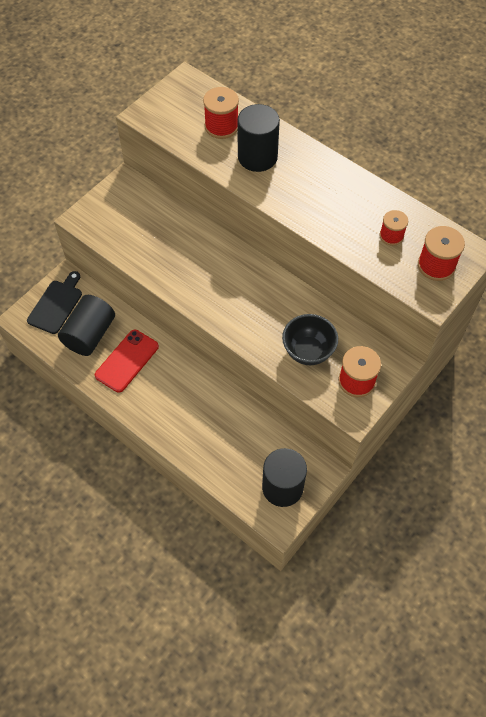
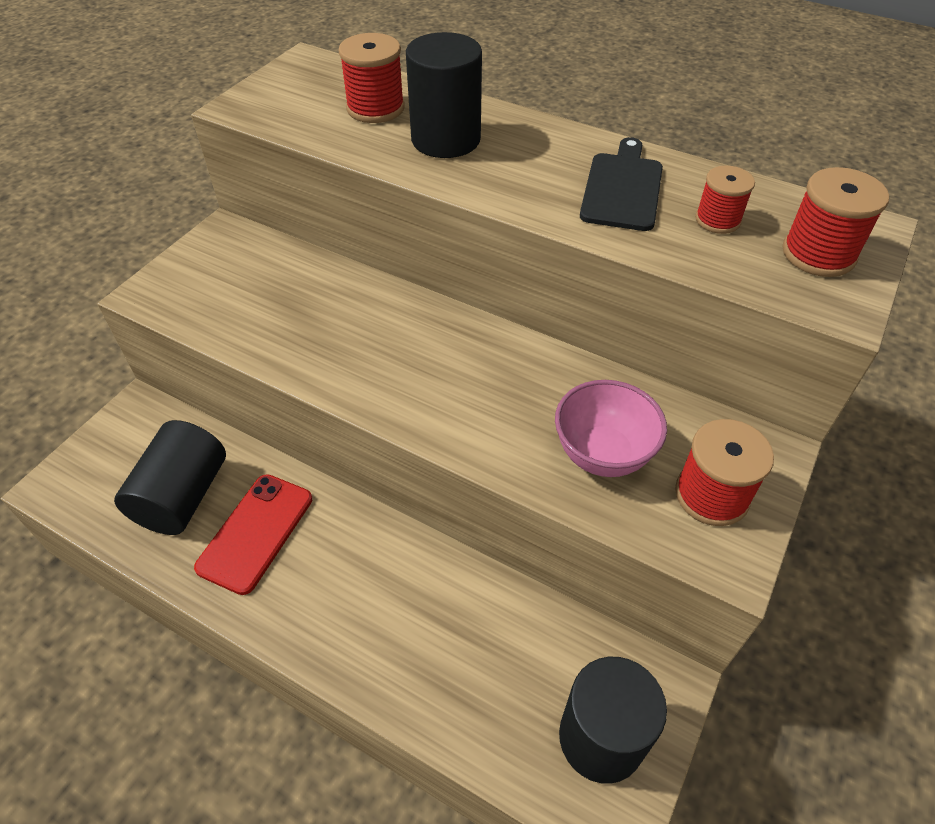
camera: 10 degrees left, 10 degrees down
(56, 304) = (119, 453): black cutting board -> black cutting board (622, 188)
(308, 351) = (602, 454): black bowl -> pink bowl

